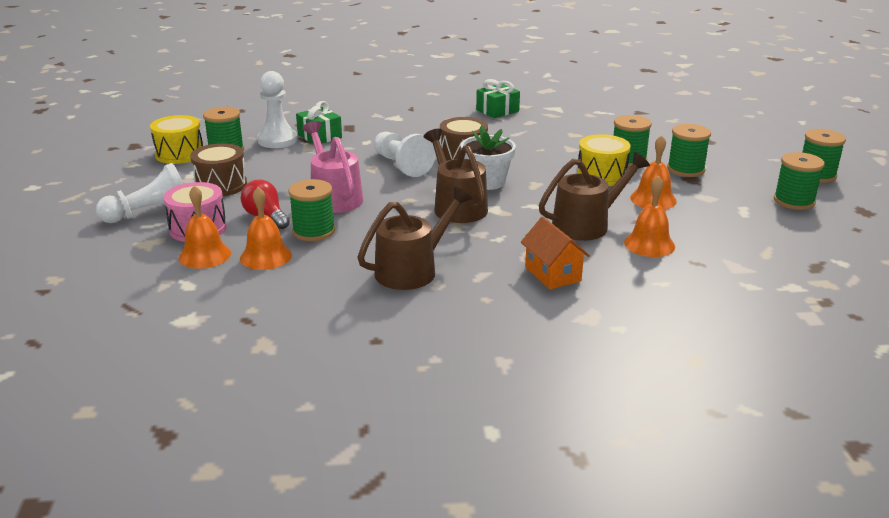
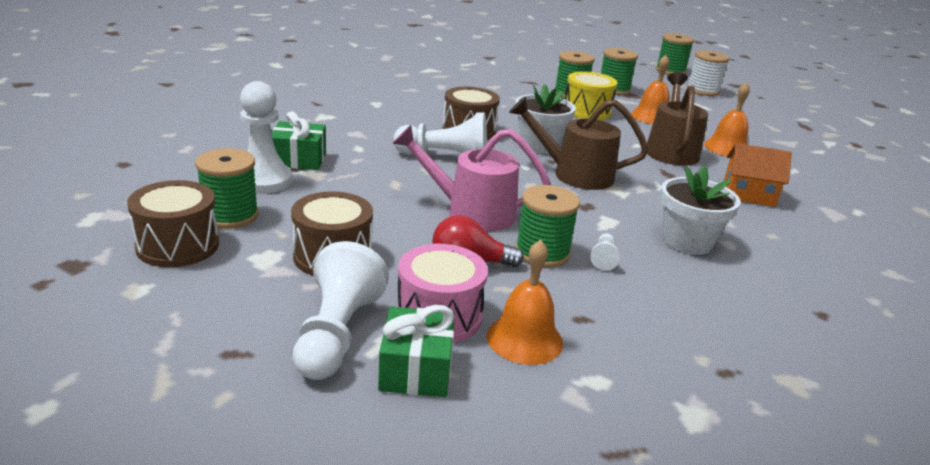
camera: 55 degrees left, 0 degrees up
(179, 154) = (178, 245): yellow drum -> brown drum
(266, 256) = (574, 301): orange bell -> none
(337, 250) = (603, 258): none -> white pawn
(413, 270) = (687, 241): brown watering can -> white flower pot
(497, 110) = (394, 84): green gift -> green gift (416, 369)
(794, 201) = (703, 91): green spool -> white spool

